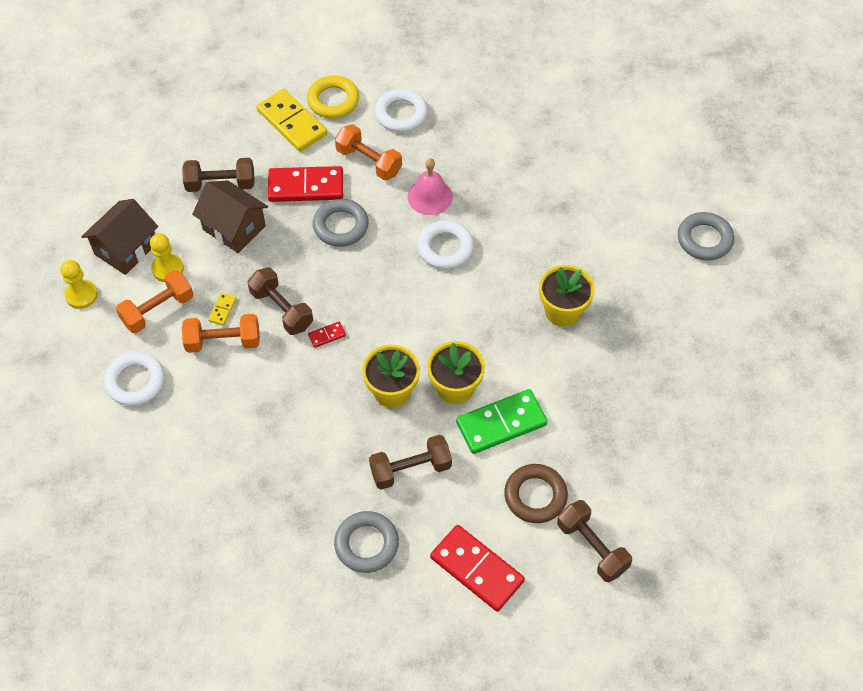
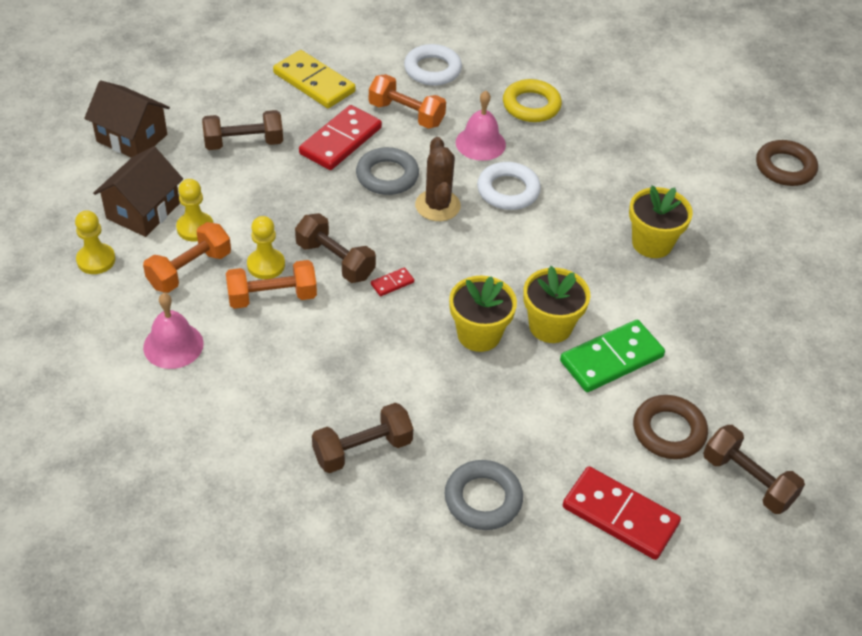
camera: 10 degrees left, 10 degrees down
(135, 381) = (173, 345): white ring -> pink bell
(222, 310) = (266, 265): yellow domino -> yellow pawn
(234, 228) = (266, 184): brown house -> brown house (132, 138)
(306, 187) = (341, 141): red domino -> red domino turned 45 degrees counterclockwise
(333, 100) = (356, 60): yellow ring -> yellow ring (531, 105)
(380, 260) = (437, 206): none -> brown cactus
(410, 469) = (518, 414): brown dumbbell -> brown dumbbell (362, 449)
(704, 239) = (785, 167): grey ring -> brown ring

